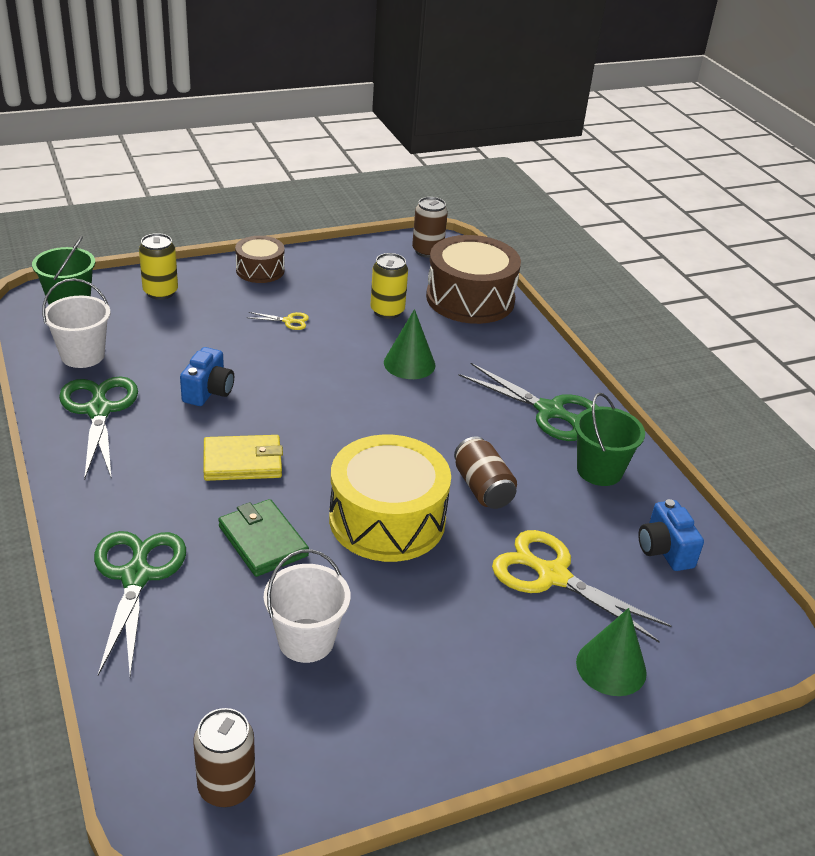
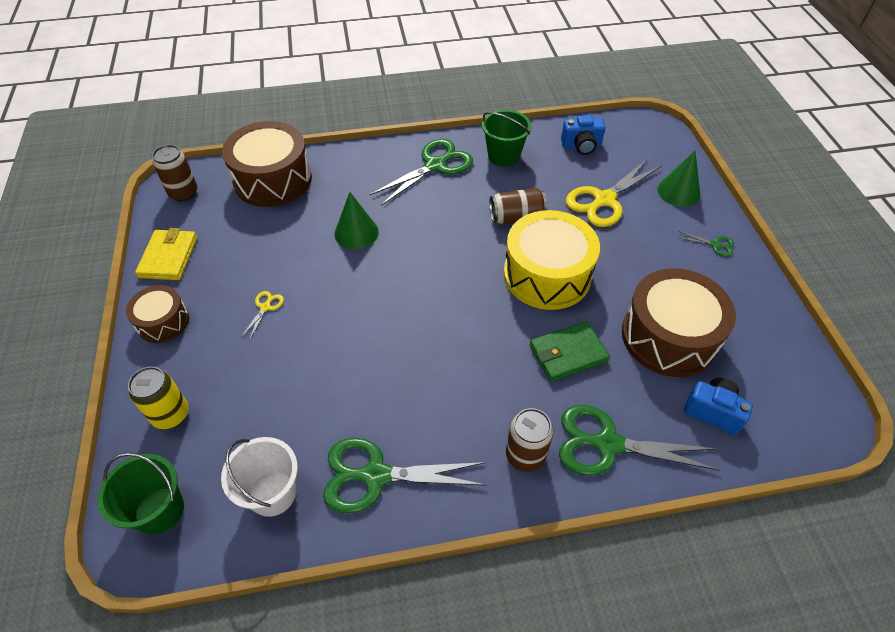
camera: 75 degrees left, 15 degrees up
(208, 391) = (364, 379): blue camera -> blue camera (713, 411)
(226, 787) = (798, 393): brown can -> brown can (525, 455)
(243, 462) = (470, 360): yellow wallet -> yellow wallet (169, 257)
(306, 640) = (669, 336): white bucket -> brown drum
(387, 311) = (273, 235): yellow can -> none
(503, 708) = (715, 245): none -> green scissors

